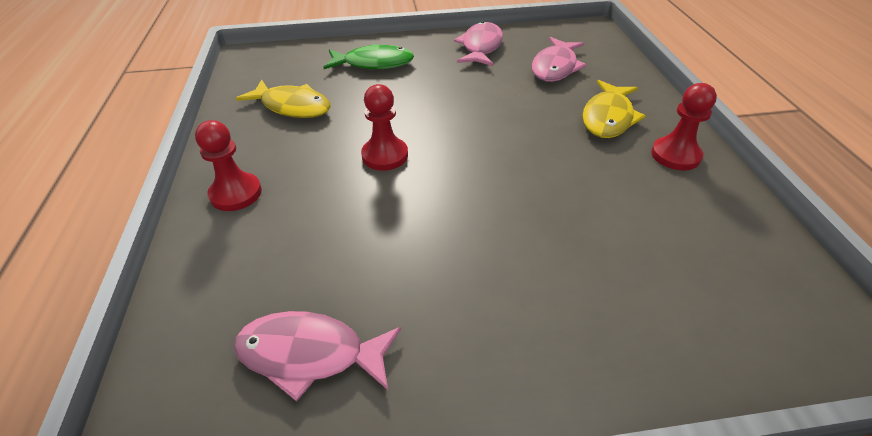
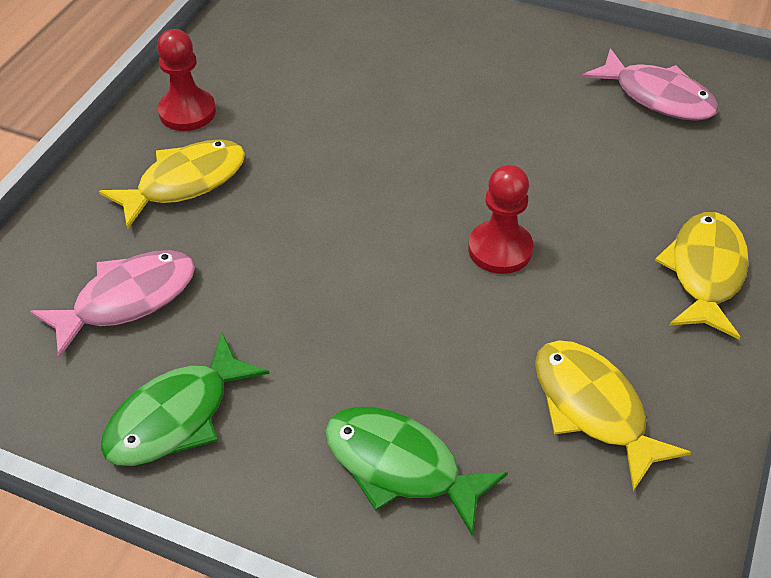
camera: 150 degrees left, 5 degrees up
(236, 193) = (705, 272): red pawn -> yellow fish
(481, 47) = (176, 416): pink fish -> green fish

